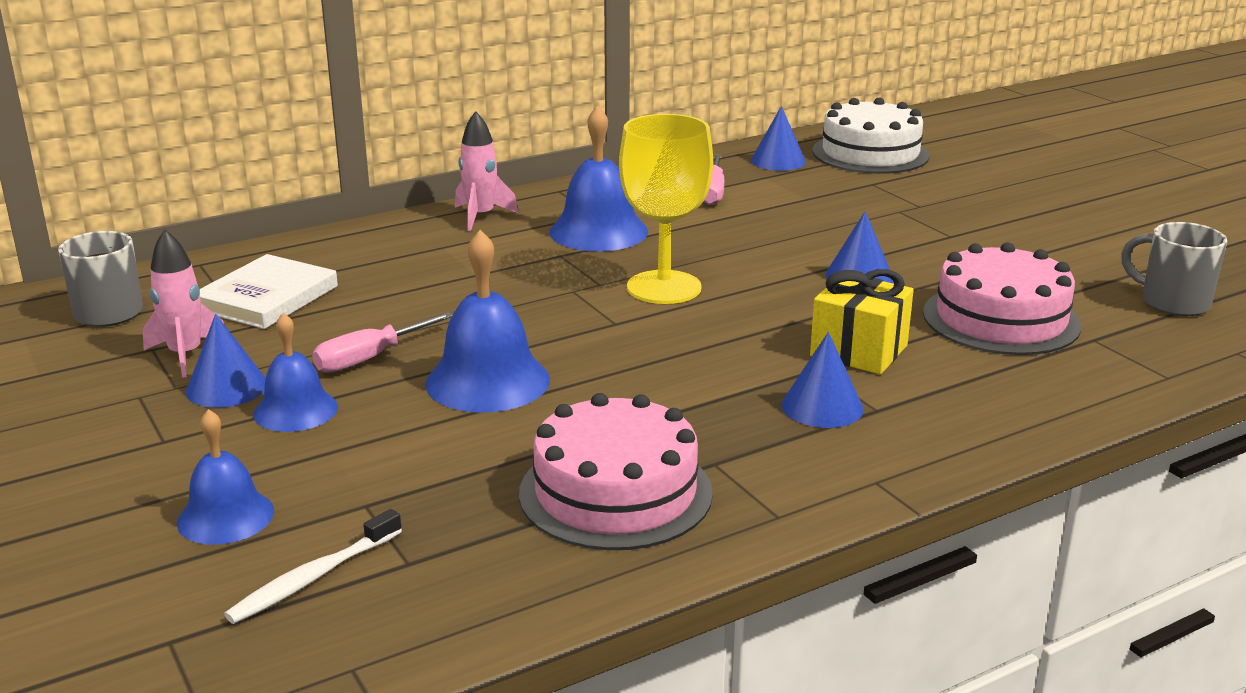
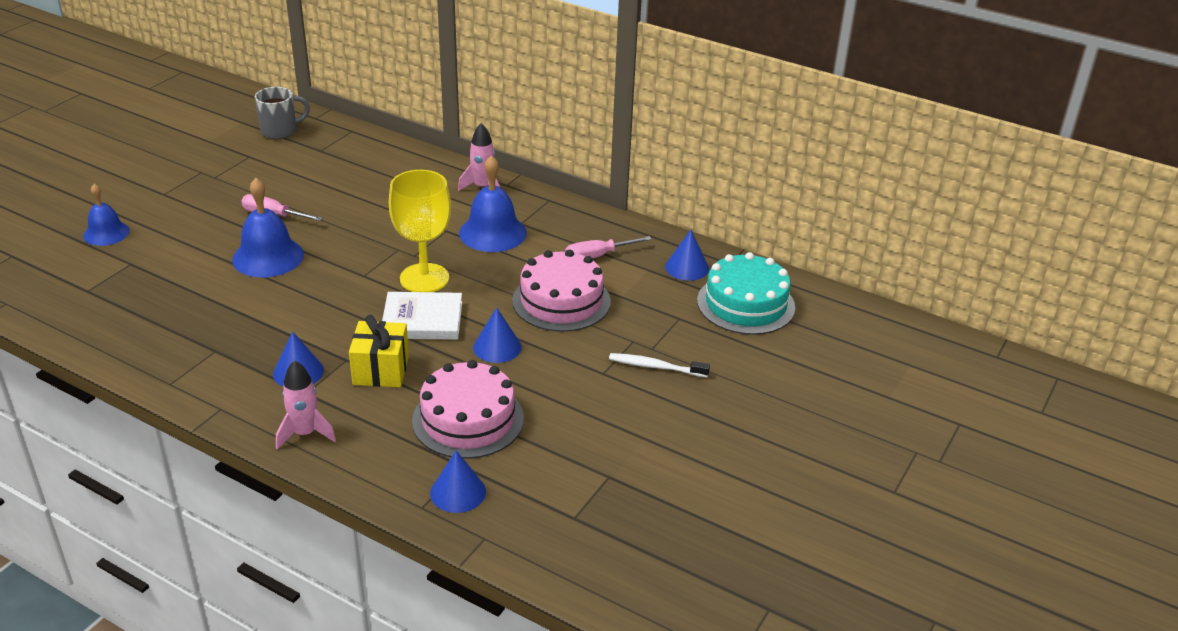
camera: 60 degrees right, 10 degrees up
(186, 355) = (247, 167): pink rocket -> pink rocket (305, 433)
(227, 387) = (221, 189): blue cone -> blue cone (458, 492)
(266, 298) = (324, 163): white book -> white book (422, 320)
(295, 410) = (208, 215): blue bell -> none
(313, 578) = (67, 271): white toothbrush -> white toothbrush (655, 367)
(615, 493) = (171, 328): pink cake -> pink cake (561, 301)
(870, 153) = (745, 304): white cake -> turquoise cake
(1172, 302) = (554, 497): grey mug -> none

